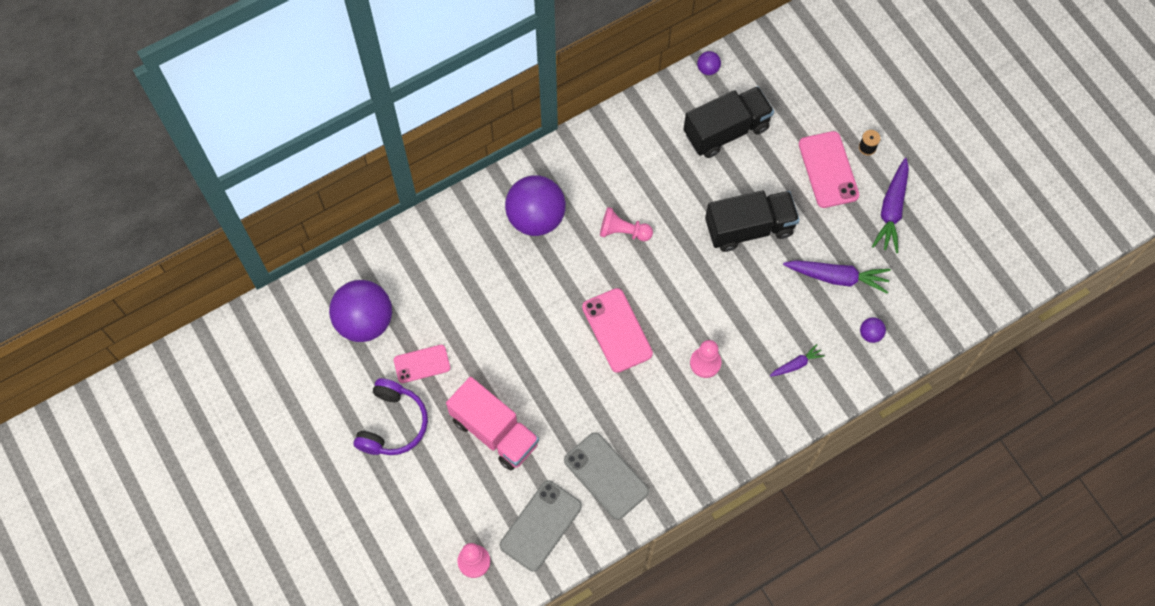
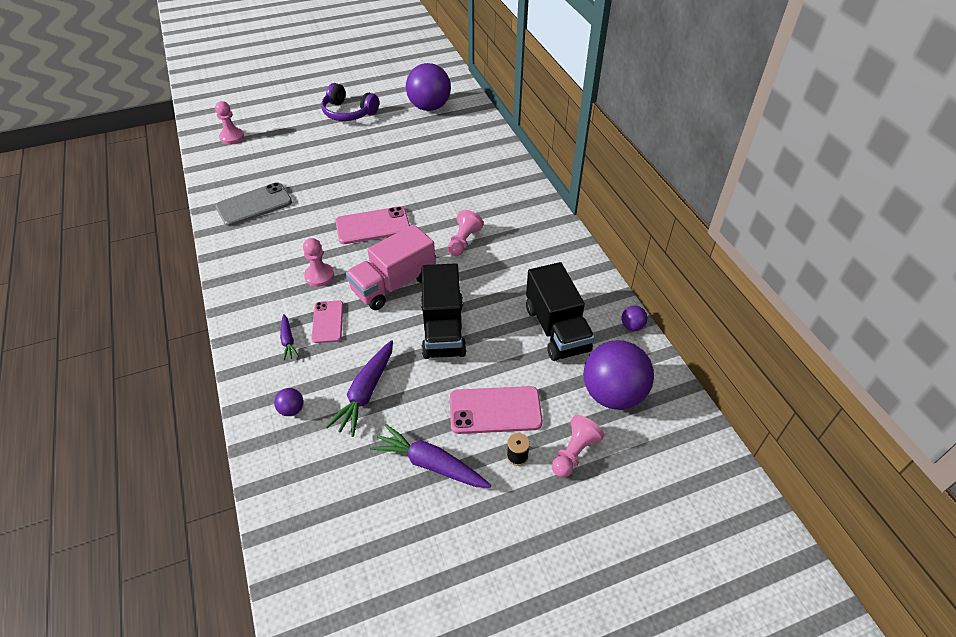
camera: 100 degrees right, 20 degrees down
(422, 364) = (387, 128): pink phone -> pink phone (327, 322)
(494, 431) = (319, 155): pink truck -> pink truck (393, 284)
(536, 218) = (490, 193): purple ball -> purple ball (612, 394)
(540, 525) = (237, 168): grey phone -> none
(853, 107) = (574, 453): none -> pink pawn

